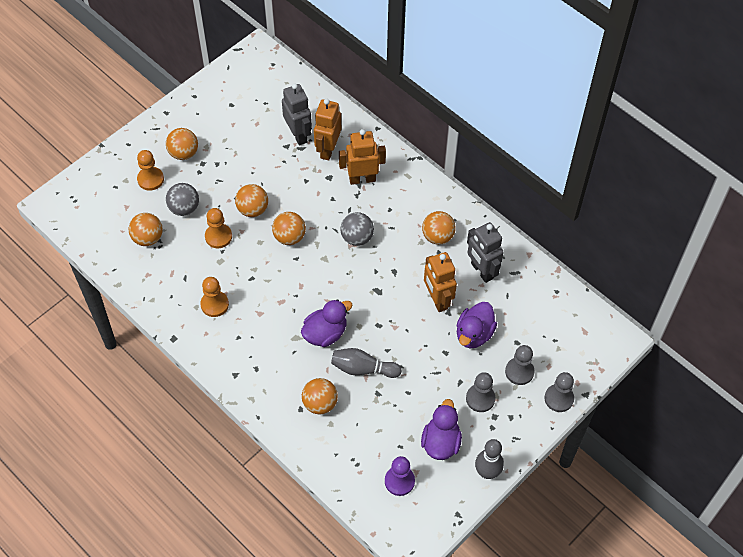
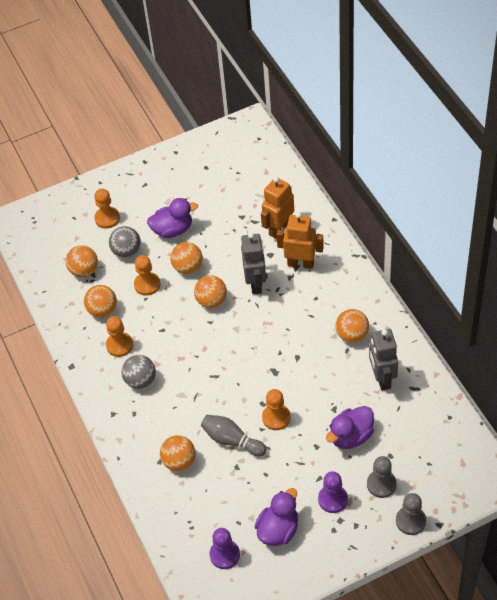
camera: 25 degrees right, 5 degrees down
(183, 153) = (145, 202): orange ball -> orange ball (102, 310)
(298, 135) = (257, 209): grey robot -> grey robot (256, 283)
(325, 333) = (209, 398): purple duck -> purple duck (173, 230)
(357, 238) = (274, 317): grey ball -> grey ball (140, 380)
(397, 335) = (276, 418): none -> orange pawn
(437, 300) = (328, 394): orange robot -> none
(480, 398) = (333, 499): grey pawn -> purple pawn
(487, 472) = (312, 571): grey bowling pin -> none

